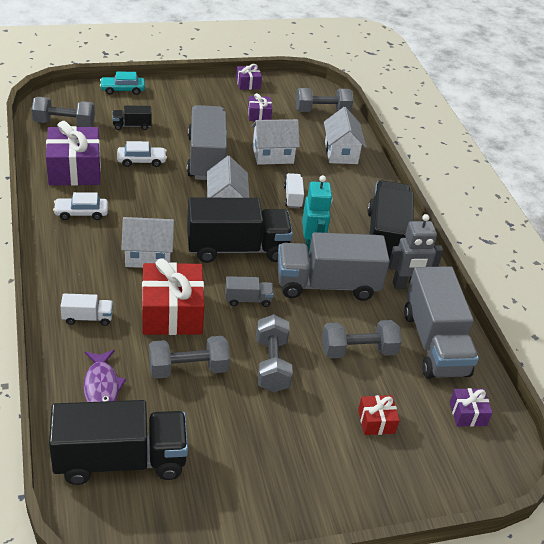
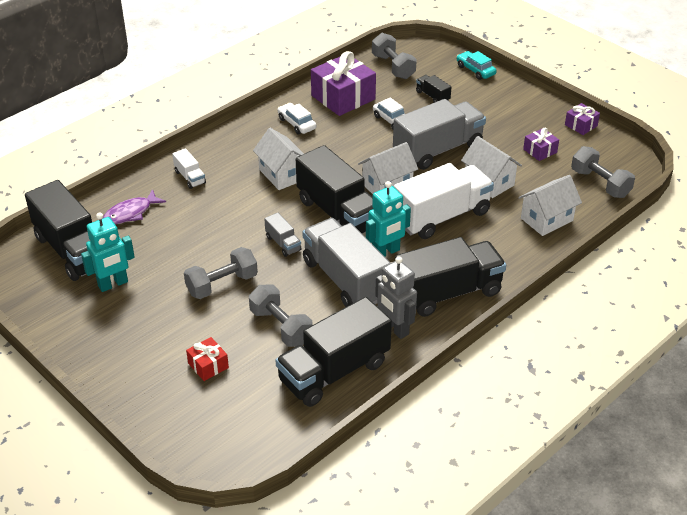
camera: 65 degrees right, 0 degrees up
(172, 313) = (231, 212): red gift -> none
(188, 369) = (181, 244): grey dumbbell -> none
(206, 446) = (113, 284): none -> turquoise robot
(293, 197) = (441, 216): white truck -> white truck, size x2.28
(434, 343) = (334, 371): grey truck -> black truck
(467, 414) = (263, 420): purple gift -> none

